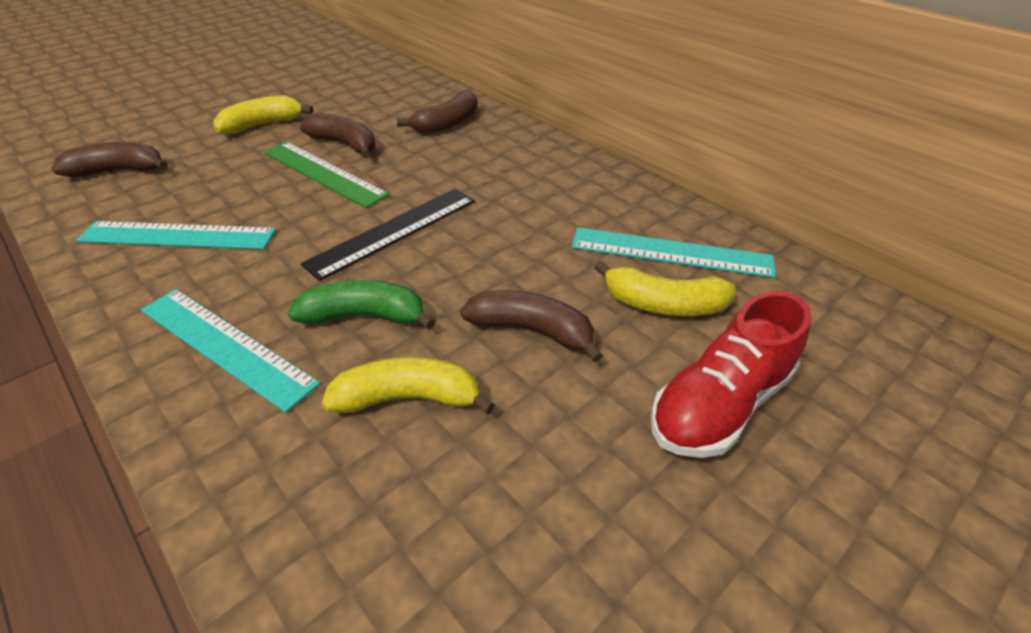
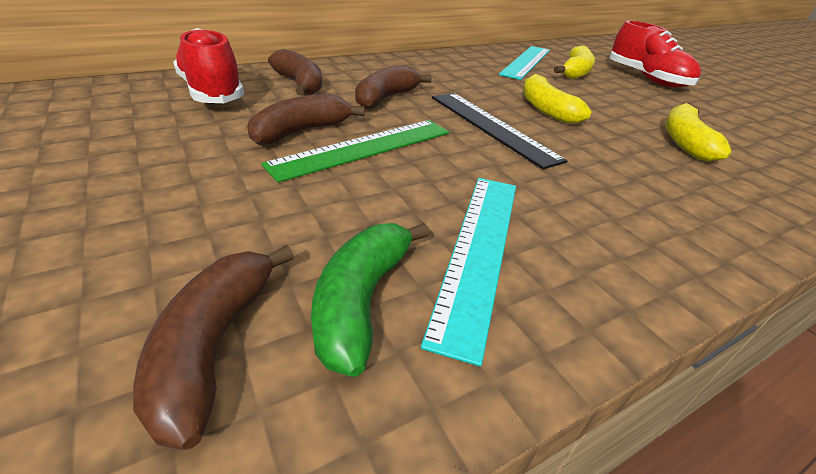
camera: 80 degrees left, 5 degrees down
(225, 345) = (668, 210): turquoise ruler -> none
(263, 125) = (174, 181): yellow banana -> yellow banana (545, 109)
(365, 316) = (608, 148): green banana -> green banana (361, 300)
(405, 99) = (212, 92): none -> red shoe
(532, 331) = (607, 102): brown banana -> brown banana (386, 98)

